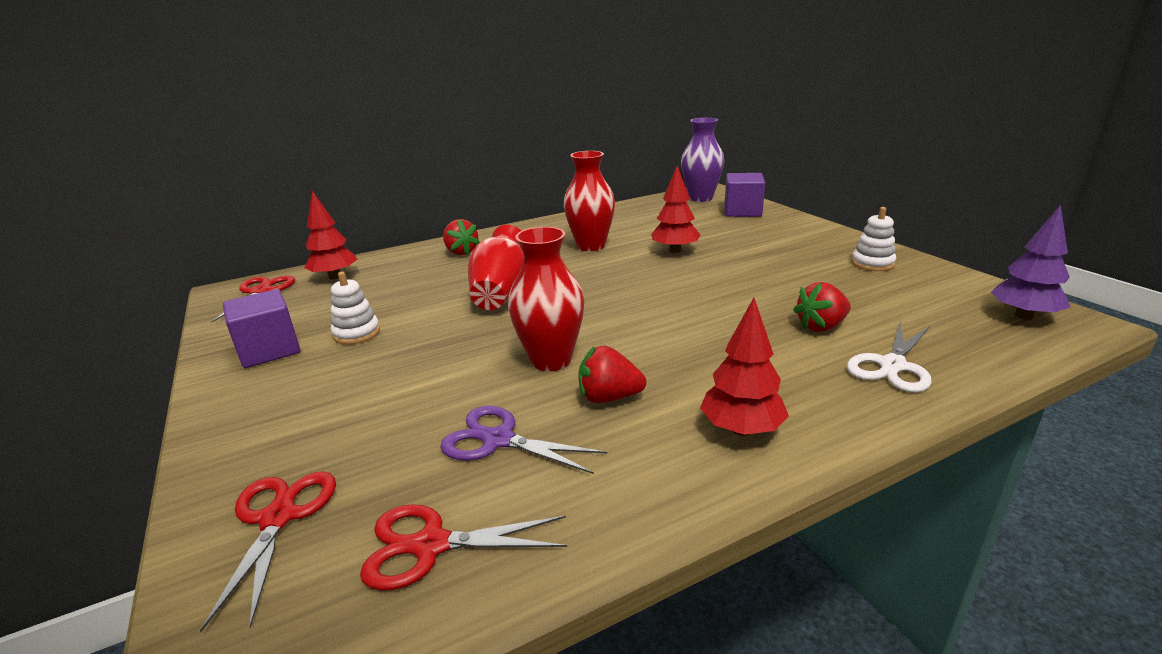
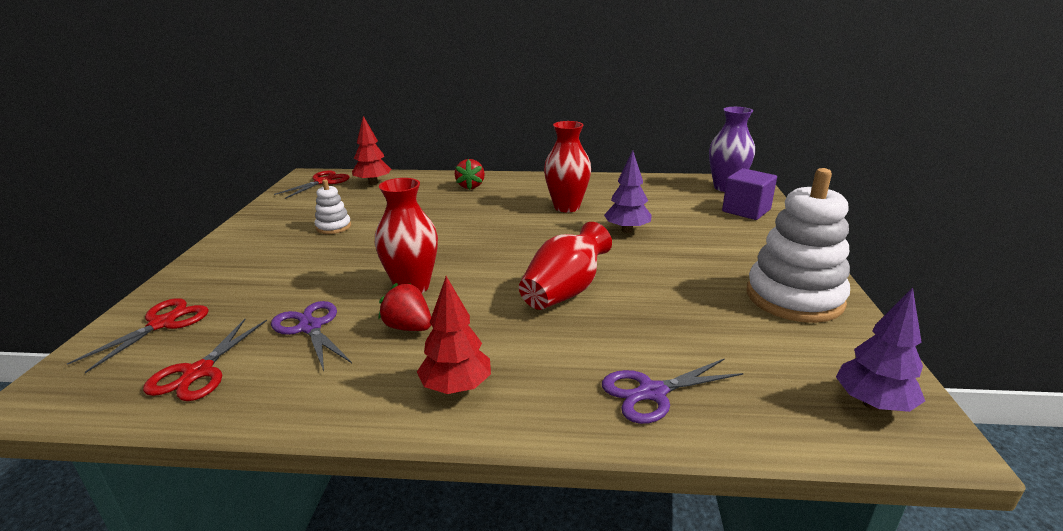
camera: 30 degrees right, 0 degrees up
(269, 350) = (279, 222): purple cube -> none
(431, 545) = (199, 372): red scissors -> red scissors turned 105 degrees counterclockwise
(501, 293) = (451, 227): red vase -> red vase (564, 292)
(675, 250) = (627, 230): red tree -> purple tree
(821, 326) = (645, 336): red strawberry -> none
(872, 263) = (794, 298): white stacking toy -> white stacking toy, size x2.10
(892, 366) = (652, 393): white scissors -> purple scissors

